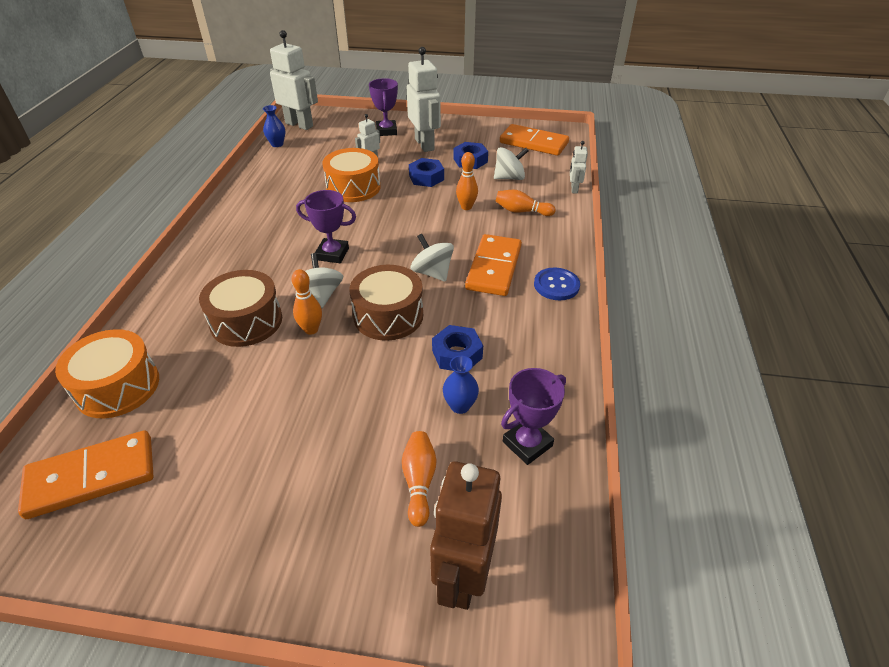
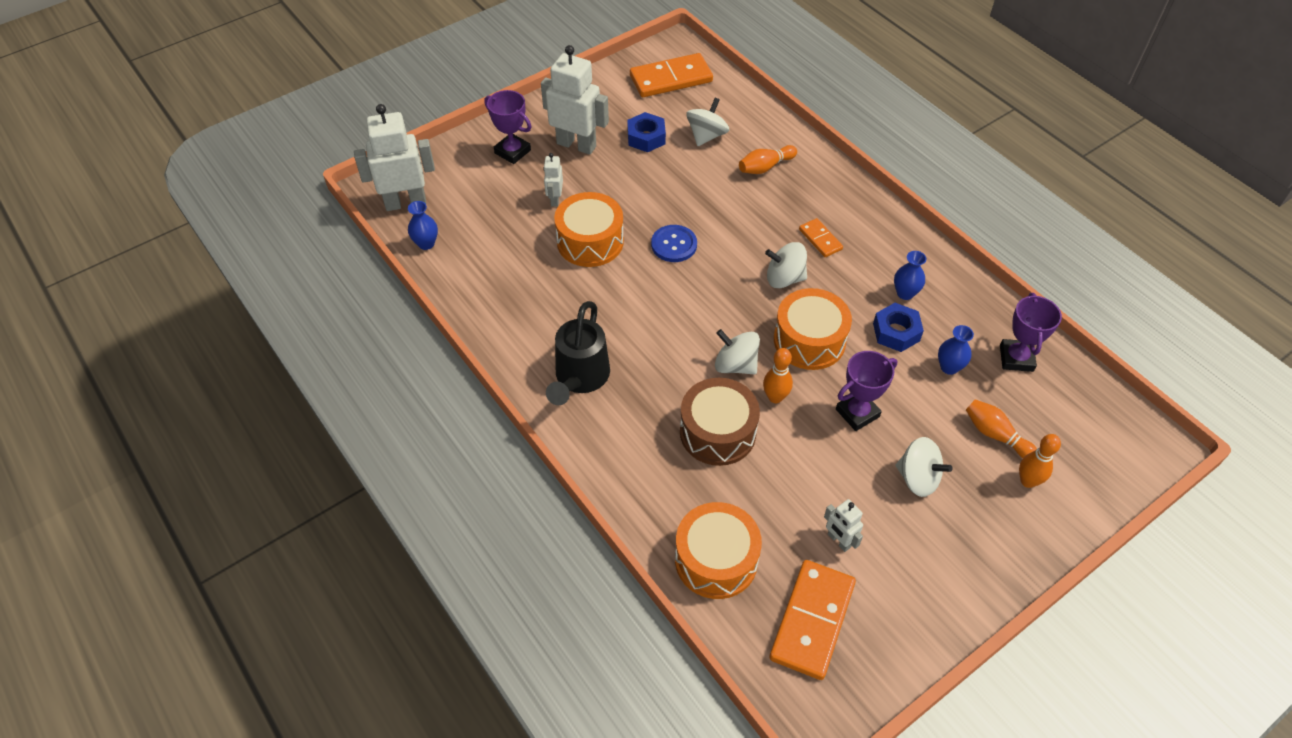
camera: 45 degrees left, 10 degrees up
(232, 242) = (580, 378): none -> black watering can
(311, 456) = (918, 478): none -> white spinning top
(332, 254) = (684, 322): purple trophy -> purple trophy (857, 413)
(388, 315) = (809, 340): brown drum -> orange drum
(426, 178) = (637, 184): blue nut -> none
(463, 576) = (1085, 462): brown robot -> none
(466, 207) = (717, 194): orange bowling pin -> orange bowling pin (1027, 481)
(494, 268) = (820, 239): orange domino -> orange domino, size x0.52
(504, 336) = (905, 293): none -> blue vase
(556, 285) = (880, 222): blue button -> blue button (674, 245)
(574, 189) = (772, 114): white robot -> white robot (838, 541)

